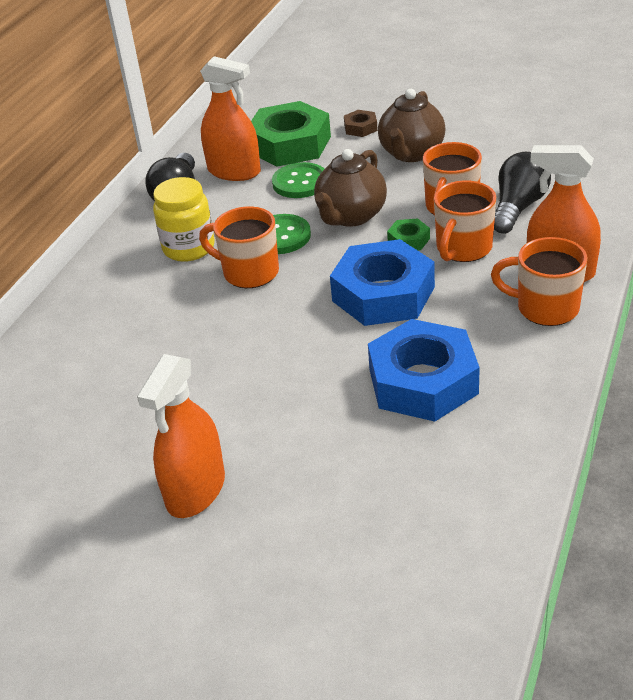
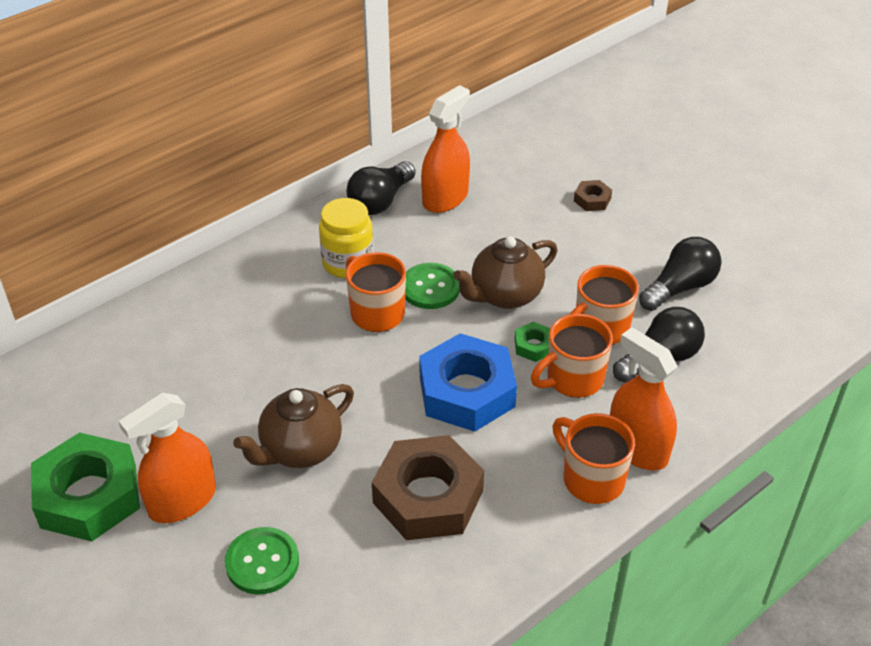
camera: 25 degrees right, 5 degrees up
(234, 171) = (445, 198): orange spray bottle -> orange spray bottle turned 105 degrees counterclockwise
(289, 144) = (515, 189): green nut -> green nut (89, 496)
(300, 182) = (491, 237): green button -> green button (262, 562)
(411, 153) = (614, 251): brown teapot -> brown teapot (300, 450)
(423, 381) = (428, 497): blue nut -> brown nut
(486, 157) = (680, 287): none -> black light bulb

